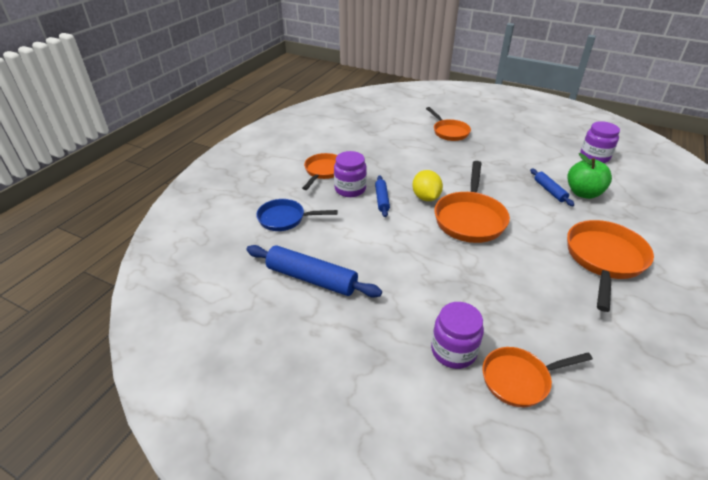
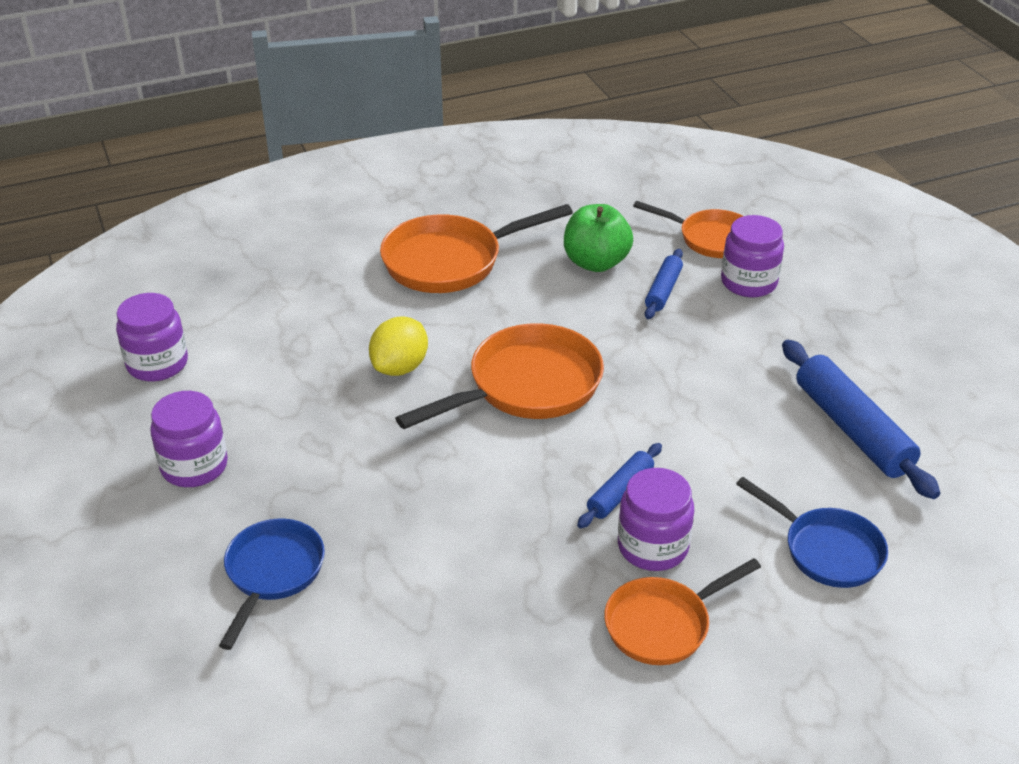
camera: 140 degrees left, 0 degrees up
(426, 197) = (542, 454): yellow lemon -> yellow lemon (400, 367)
(449, 132) = (272, 573): orange pan -> blue pan
(519, 140) = (194, 466): none -> purple jar
(549, 191) = (342, 358): blue rolling pin -> blue rolling pin (663, 290)
(583, 193) = (305, 329): green apple -> green apple (596, 262)

